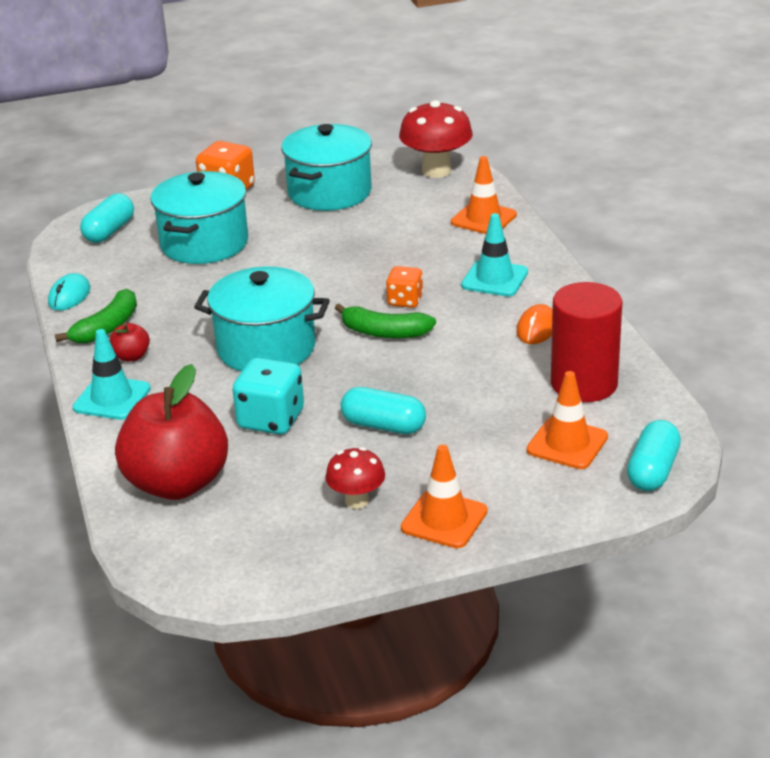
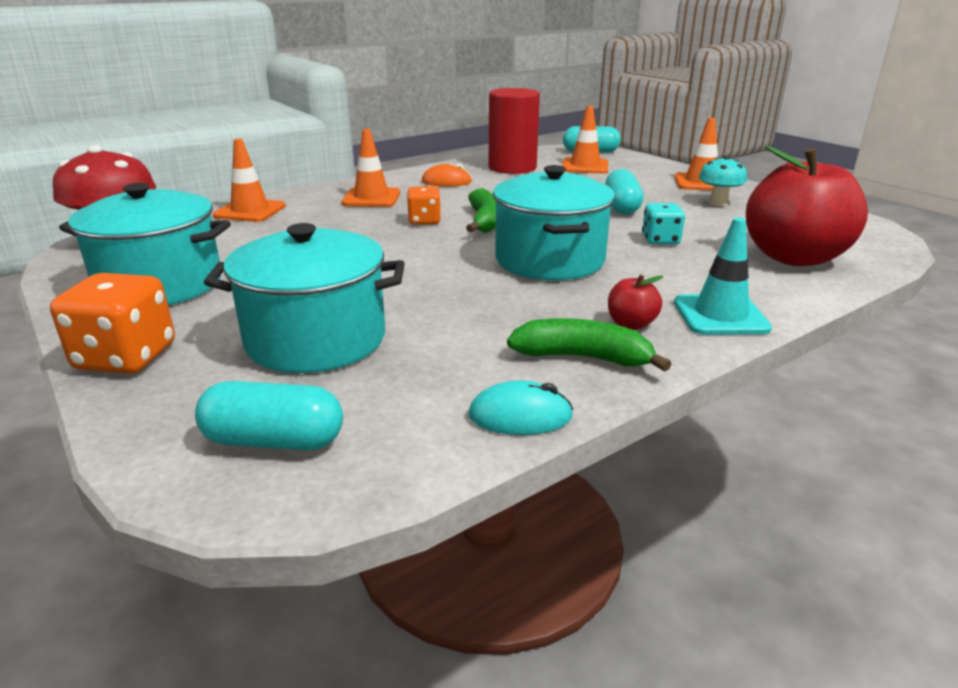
camera: 110 degrees left, 5 degrees down
(271, 419) = (660, 240): turquoise dice -> turquoise dice, size x0.63
(357, 501) = (718, 203): red mushroom -> turquoise mushroom
(494, 279) = (371, 198): turquoise traffic cone -> orange traffic cone

